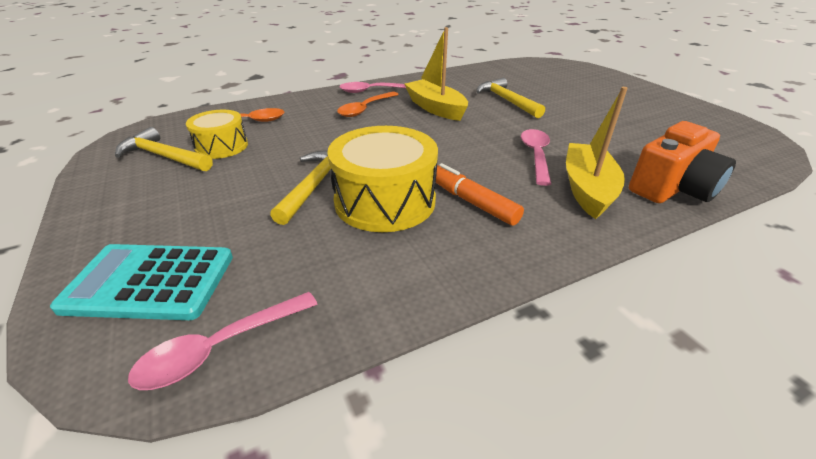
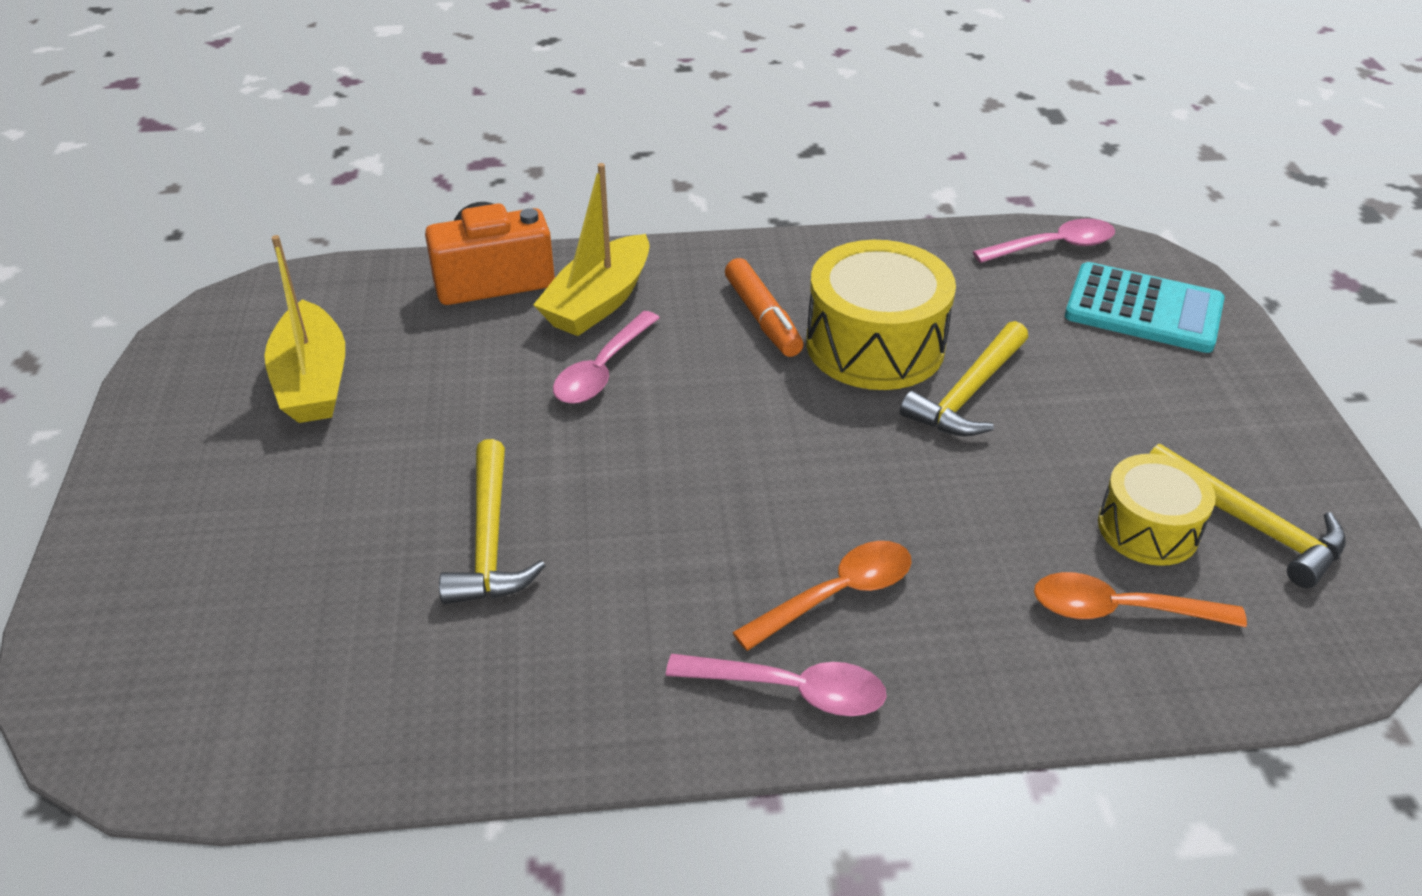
camera: 160 degrees left, 5 degrees up
(435, 108) = (673, 553): yellow boat -> yellow boat (313, 381)

